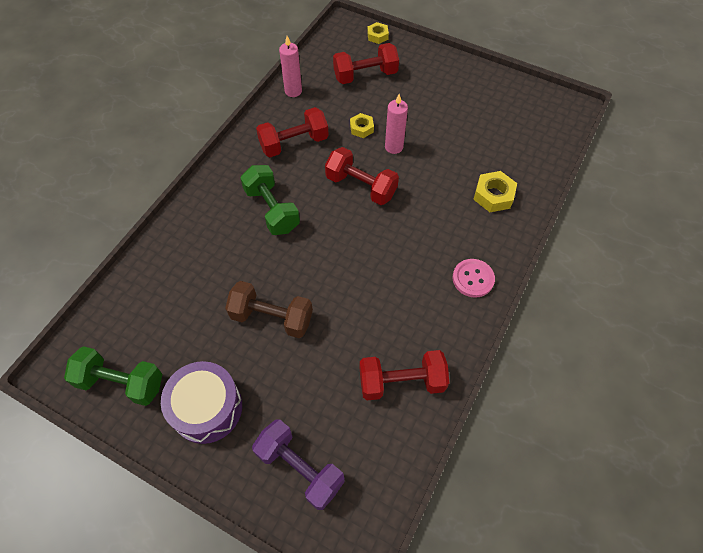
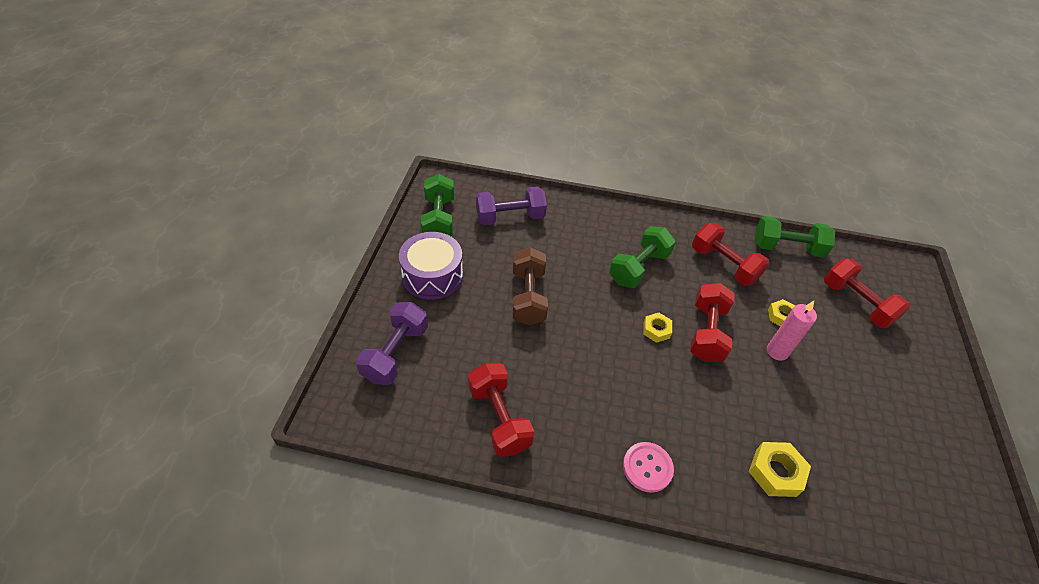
camera: 70 degrees right, 10 degrees down
(154, 304) = (510, 217): none -> purple dumbbell
(293, 91) = (787, 248): pink candle -> green dumbbell
(377, 36) = (923, 302): yellow nut -> yellow nut (656, 330)

